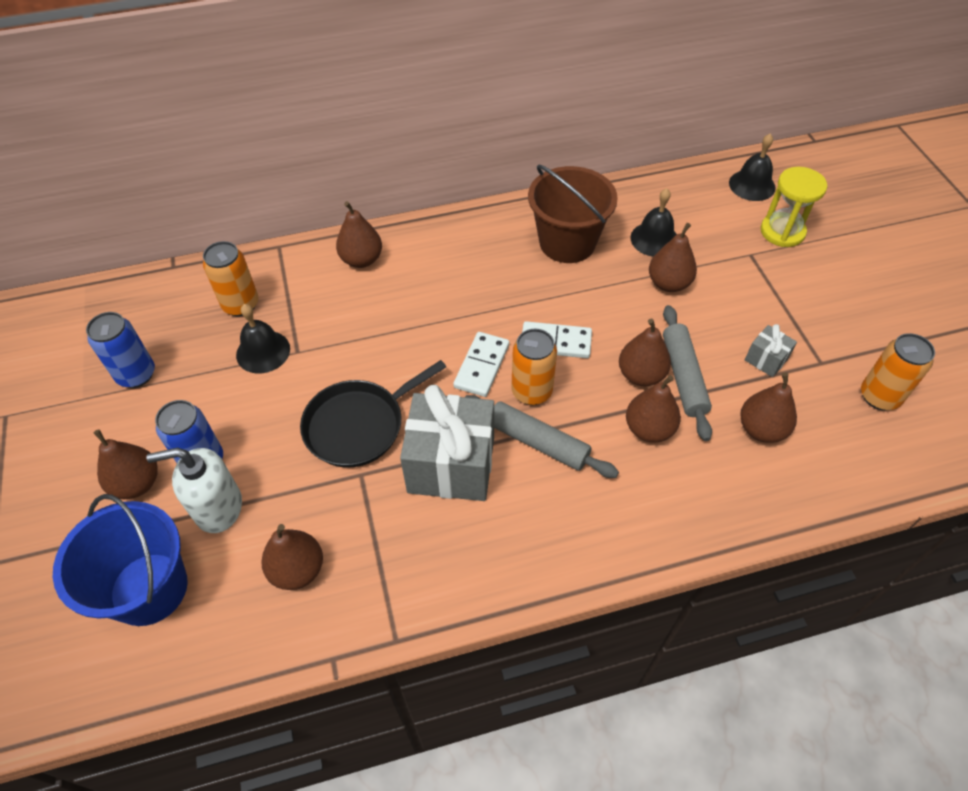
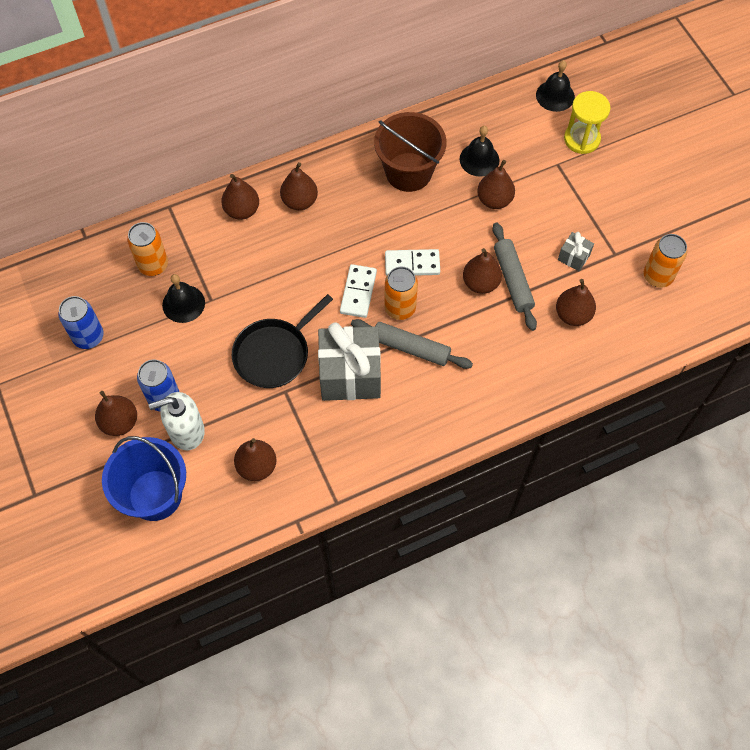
camera: 10 degrees left, 10 degrees up
(649, 429) = (491, 326): brown pear -> brown pear (299, 201)

